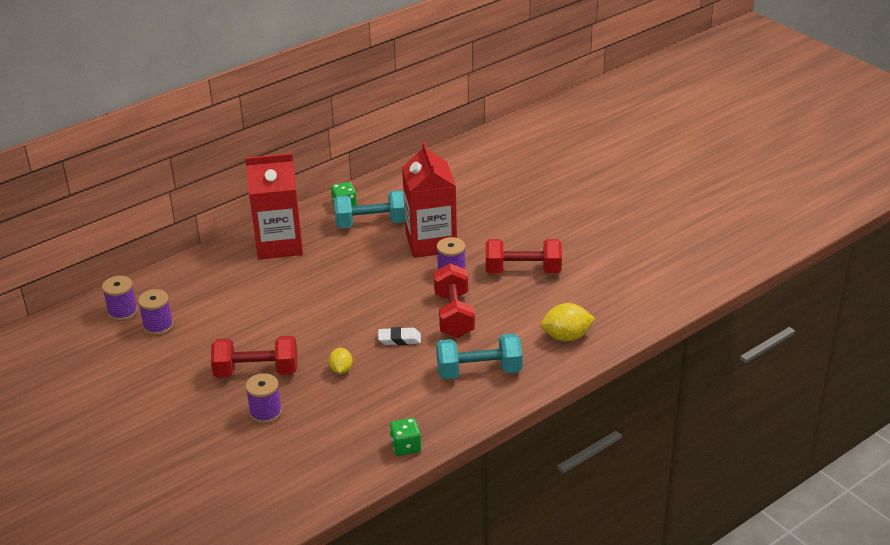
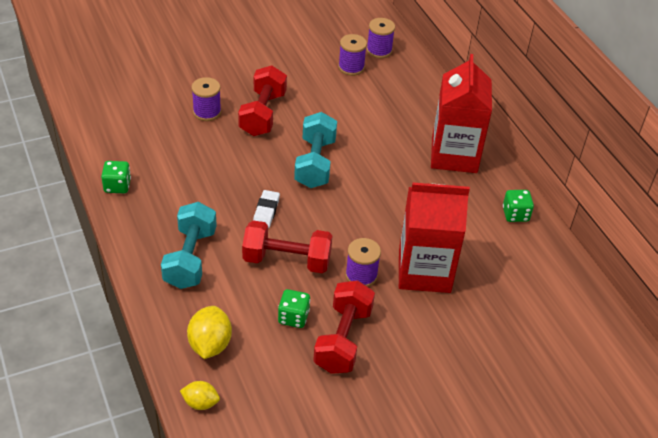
camera: 100 degrees right, 10 degrees up
(341, 370) = (240, 164): yellow lemon -> yellow lemon (200, 403)
(371, 223) = (474, 229): turquoise dumbbell -> turquoise dumbbell (315, 163)
(514, 299) = (293, 317): none -> green dice

